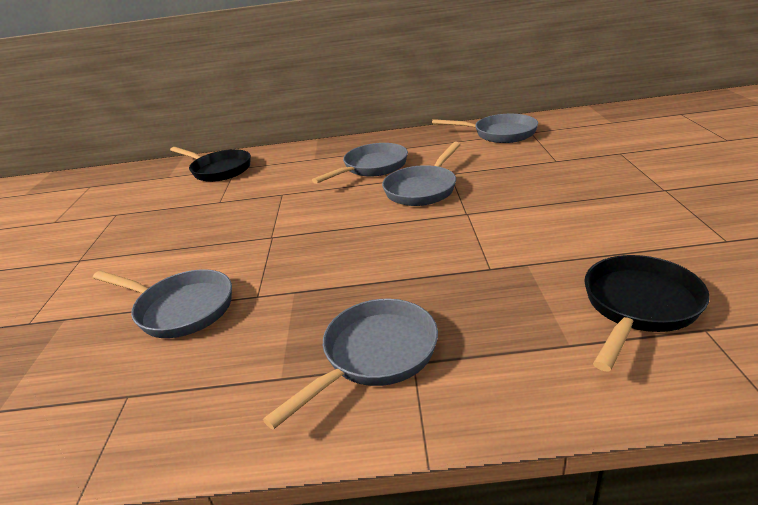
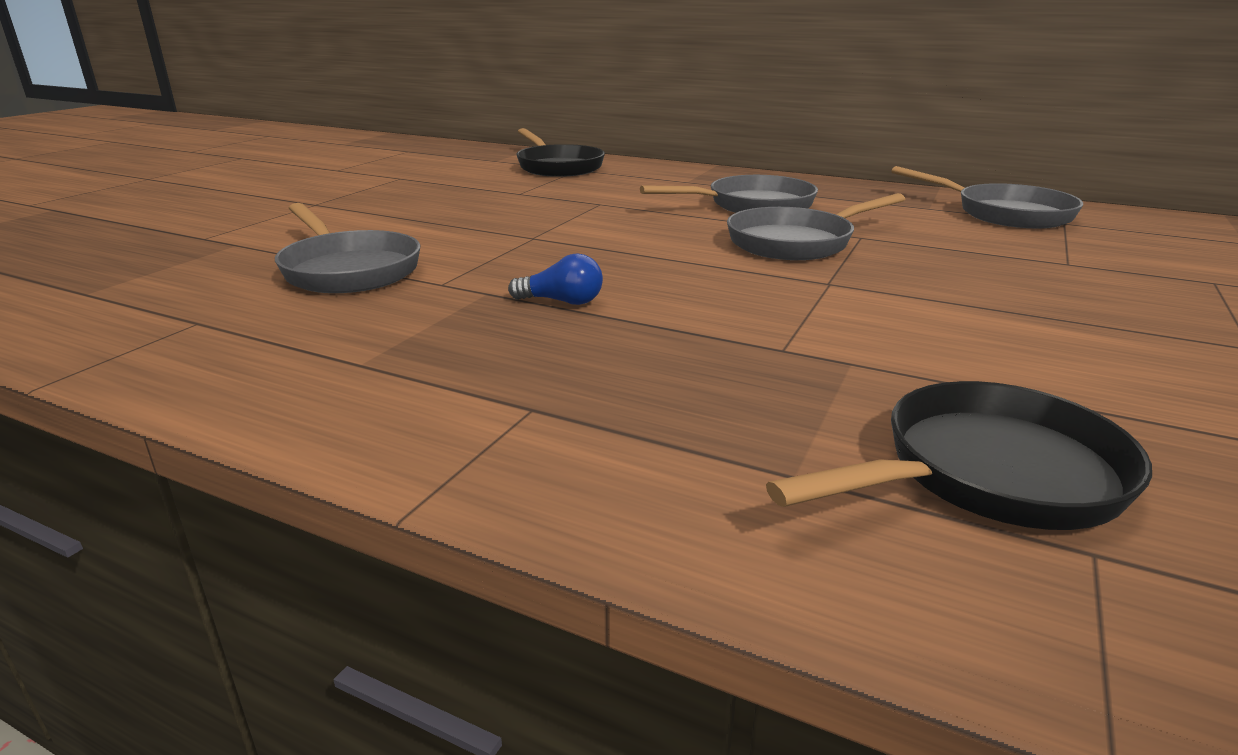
camera: 25 degrees right, 5 degrees down
(345, 281) = (562, 302): none -> blue light bulb
(374, 355) = (494, 383): grey pan -> none

